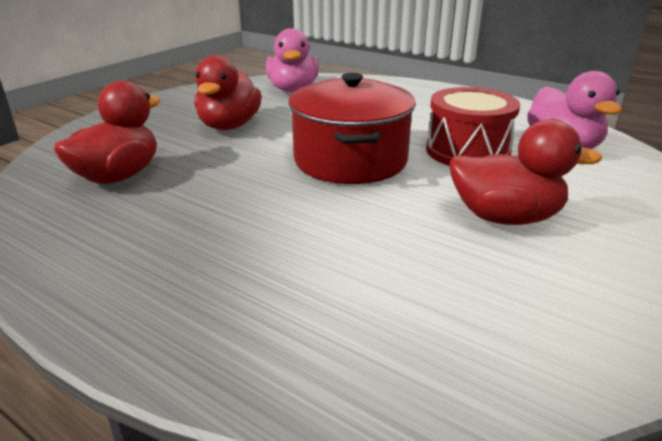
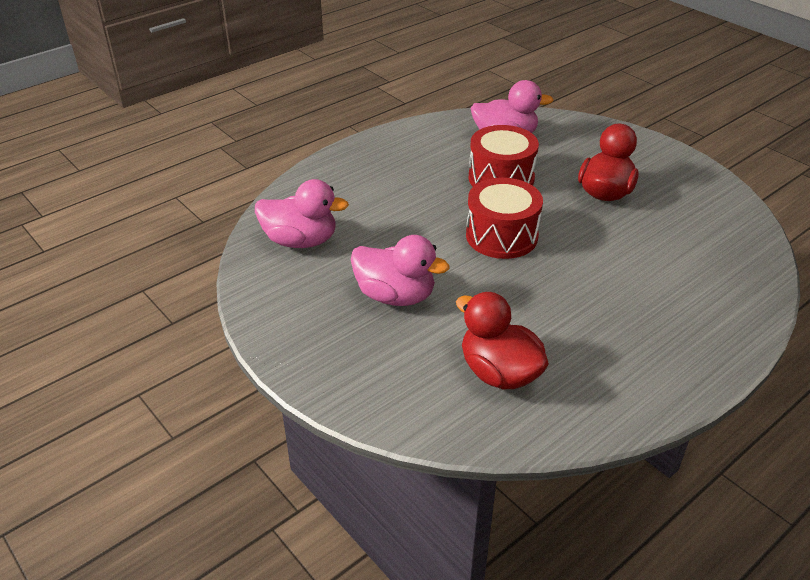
camera: 75 degrees left, 10 degrees up
(229, 126) = (395, 296): red duck -> pink duck
(350, 160) = (501, 236): red pot -> red drum

